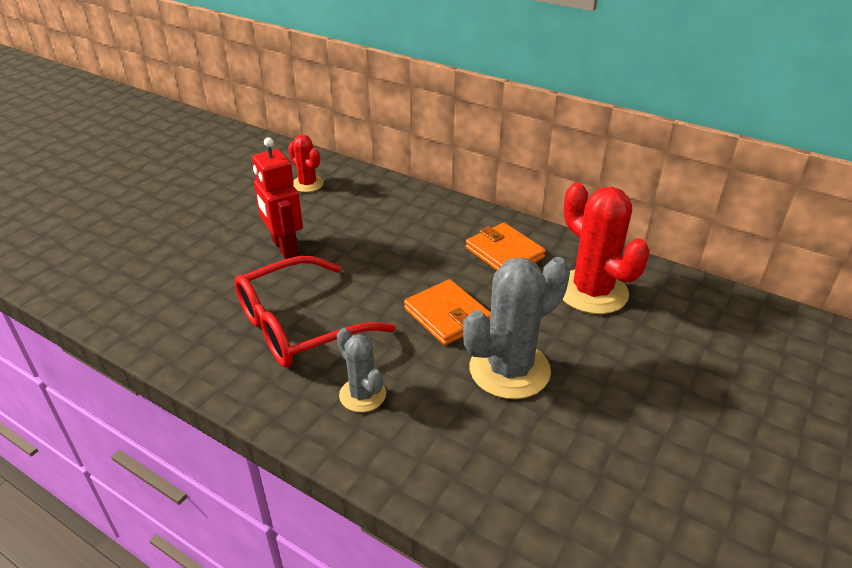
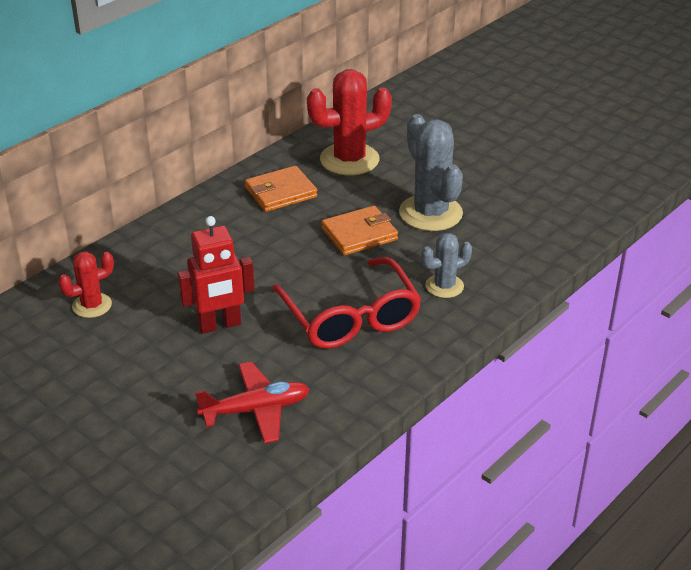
camera: 80 degrees left, 0 degrees up
(166, 284) = (256, 410): none -> red plane

